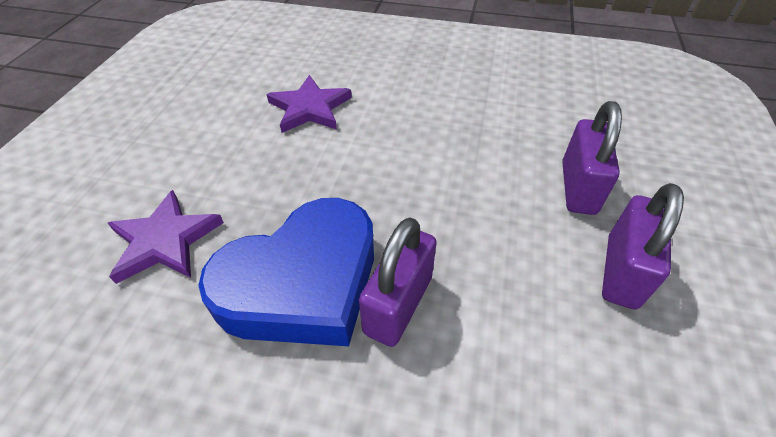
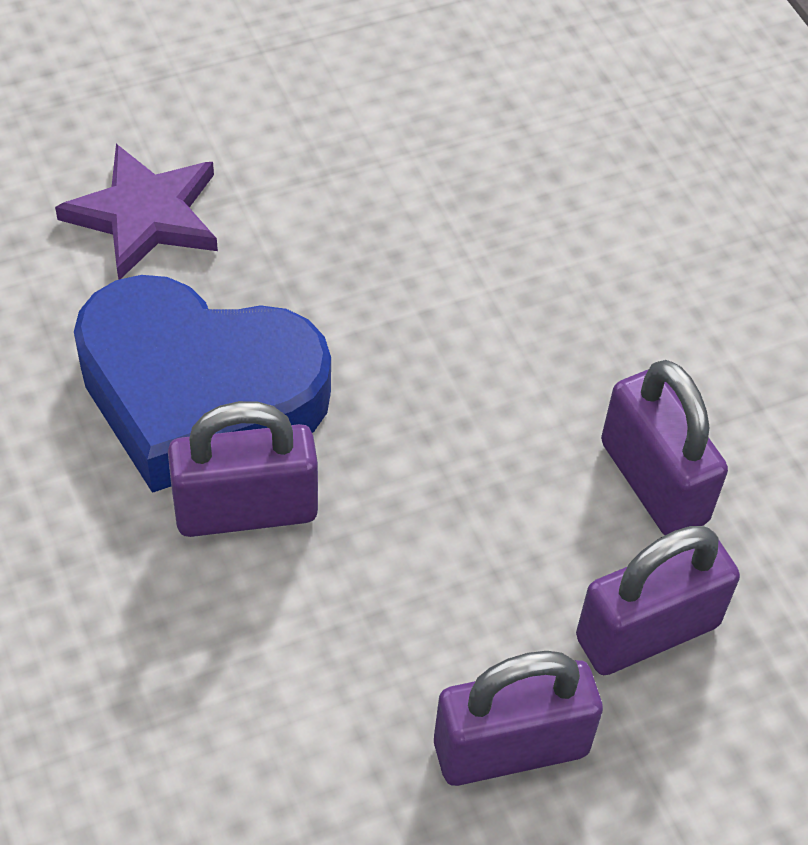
camera: 50 degrees right, 5 degrees up
(310, 108) = (509, 191): purple star -> none
(499, 145) = (653, 482): none -> purple padlock

